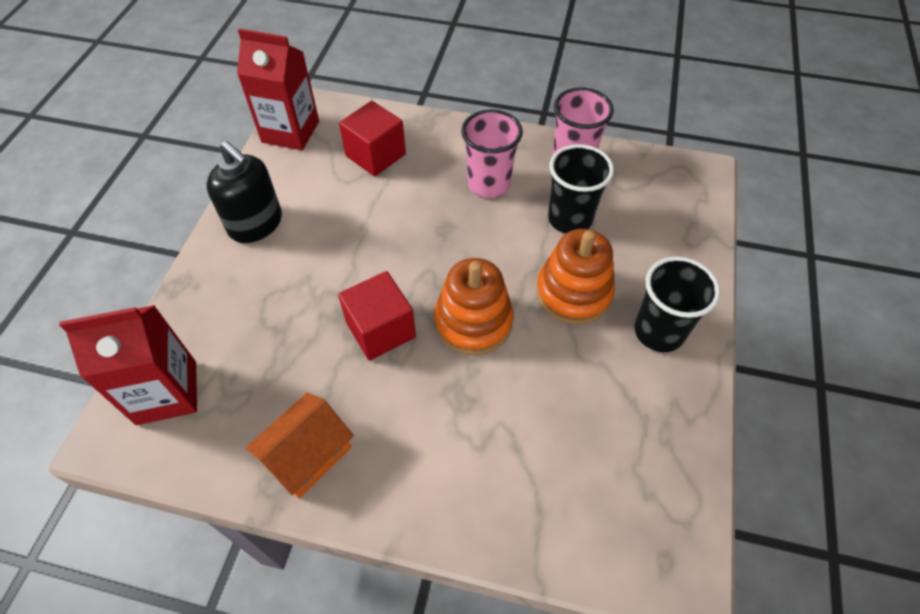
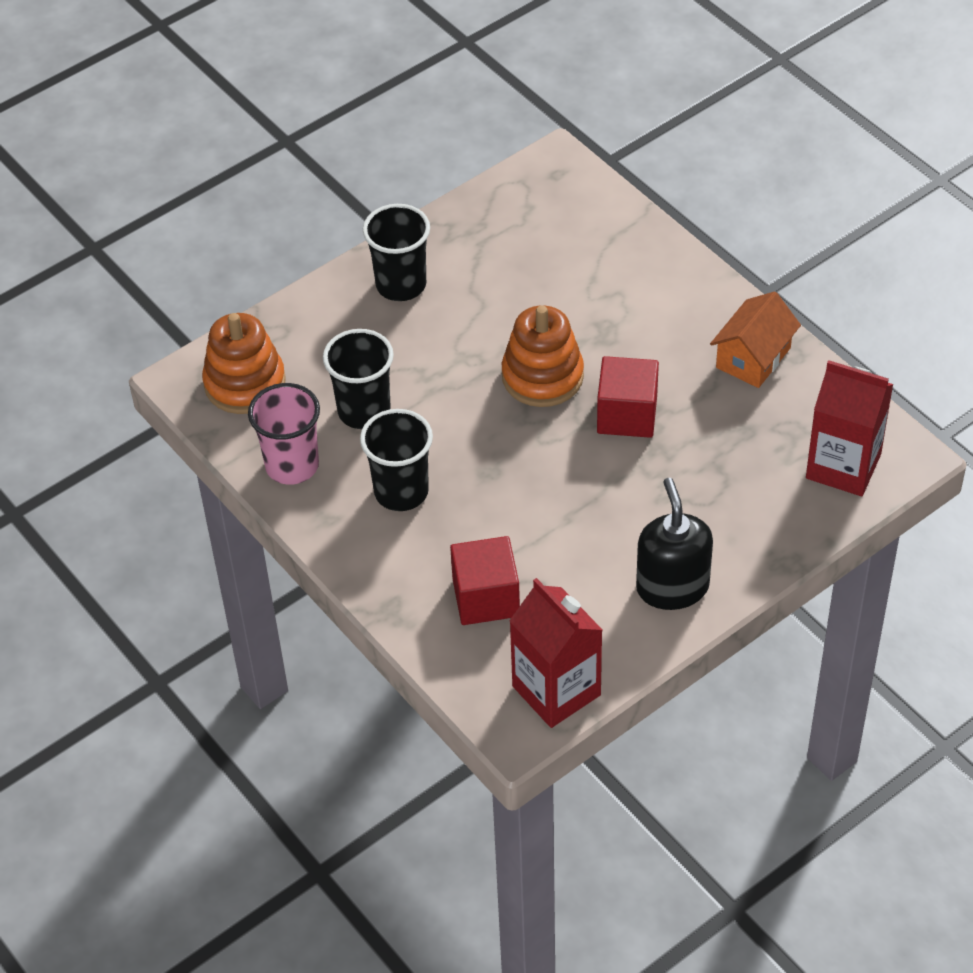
camera: 140 degrees left, 5 degrees down
(308, 455) = (753, 358): orange house -> orange house turned 45 degrees counterclockwise
(489, 184) = (401, 492): pink cup -> black cup
(573, 293) = (434, 350): orange stacking toy -> orange stacking toy (245, 383)

